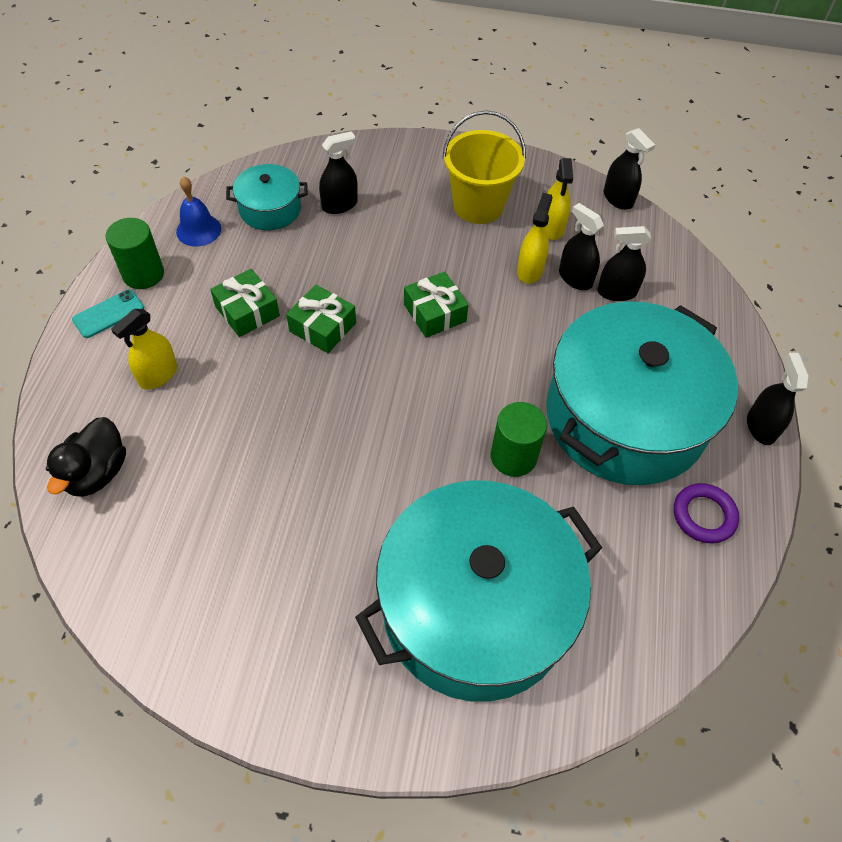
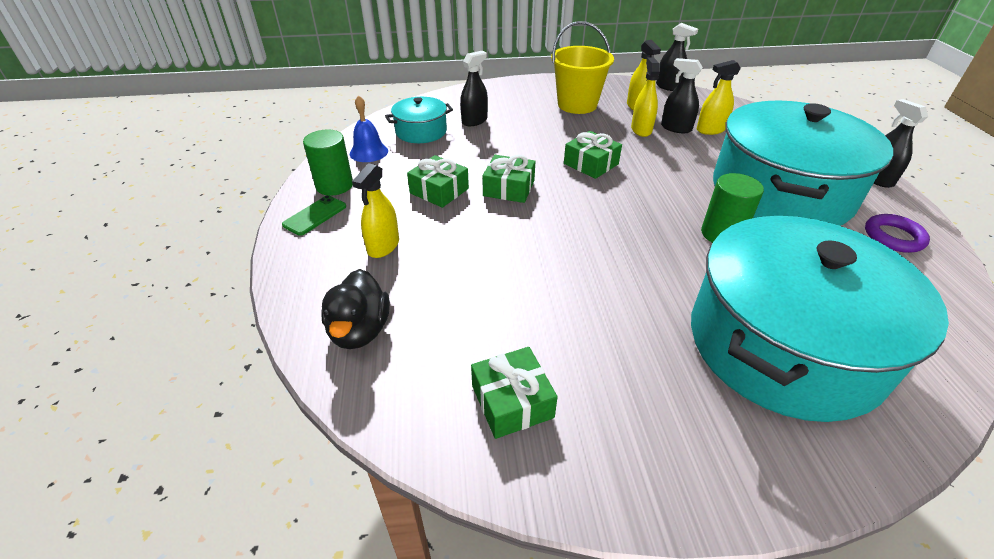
camera: 15 degrees left, 15 degrees down
(108, 314) = (315, 215): turquoise phone -> green phone
(193, 587) = (512, 401): none -> green gift
(616, 292) = (710, 130): black spray bottle -> yellow spray bottle

